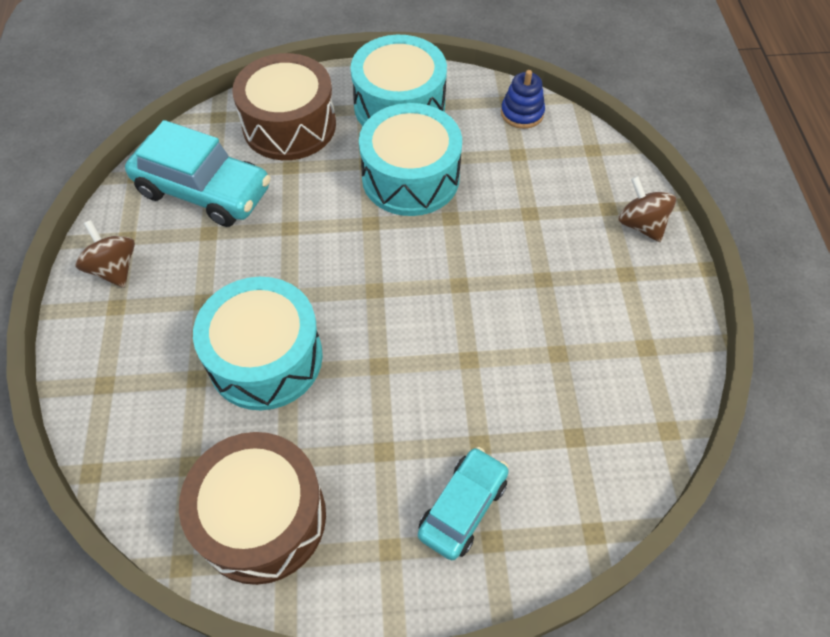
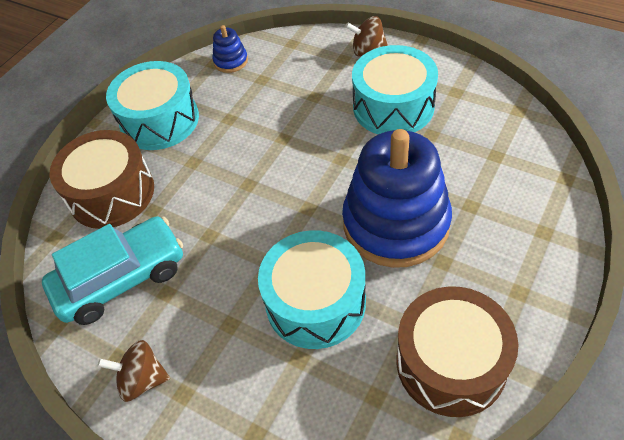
camera: 50 degrees left, 5 degrees down
(406, 380) = (396, 223): none -> blue stacking toy
(410, 177) = (229, 143): turquoise drum -> turquoise drum (393, 106)
(463, 507) = (512, 236): turquoise car -> none

